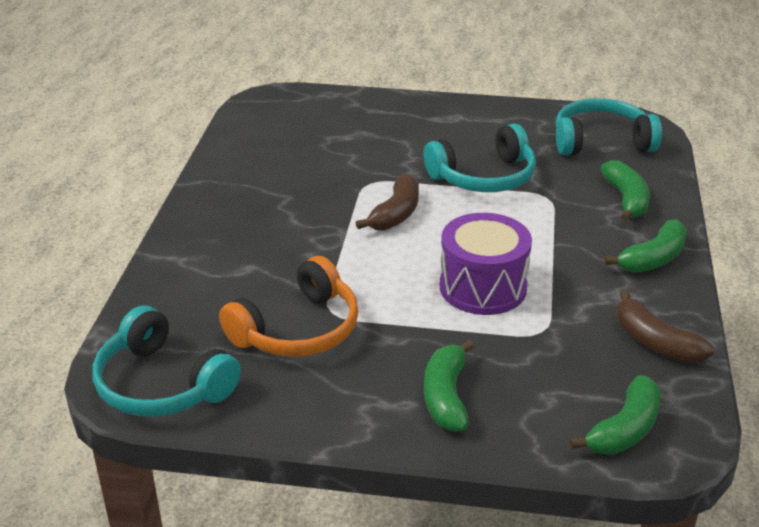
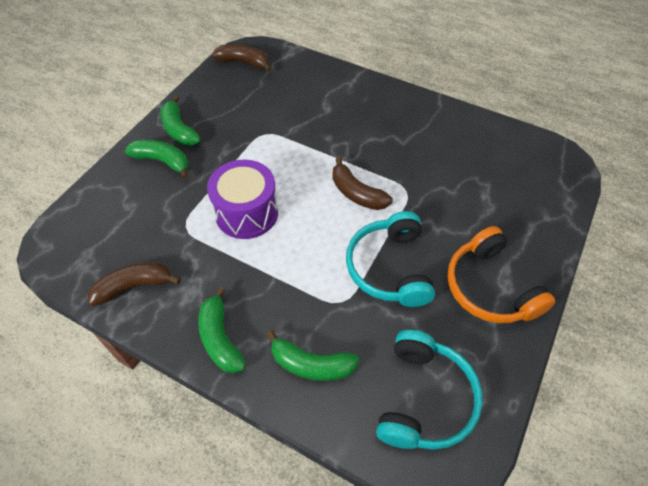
camera: 110 degrees right, 20 degrees up
(162, 384) = (244, 62): turquoise headphones -> brown banana
(298, 329) = (256, 116): orange headphones -> orange headphones (490, 287)
(624, 430) = (80, 231): green banana -> green banana (179, 130)

